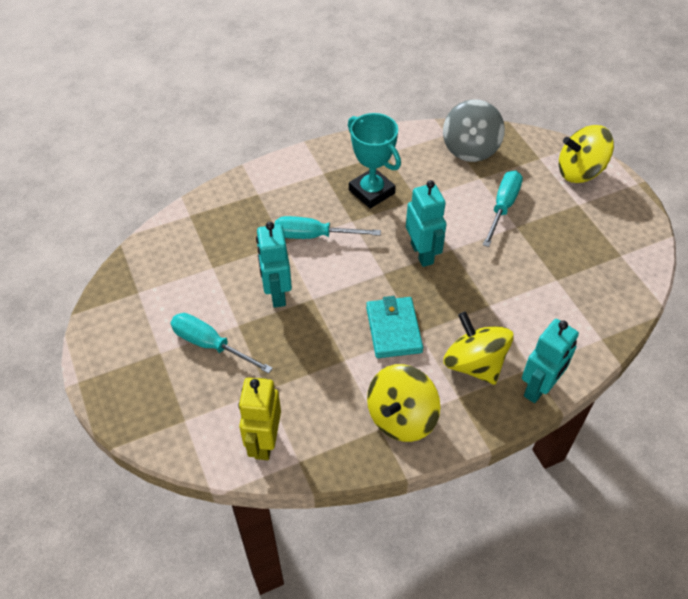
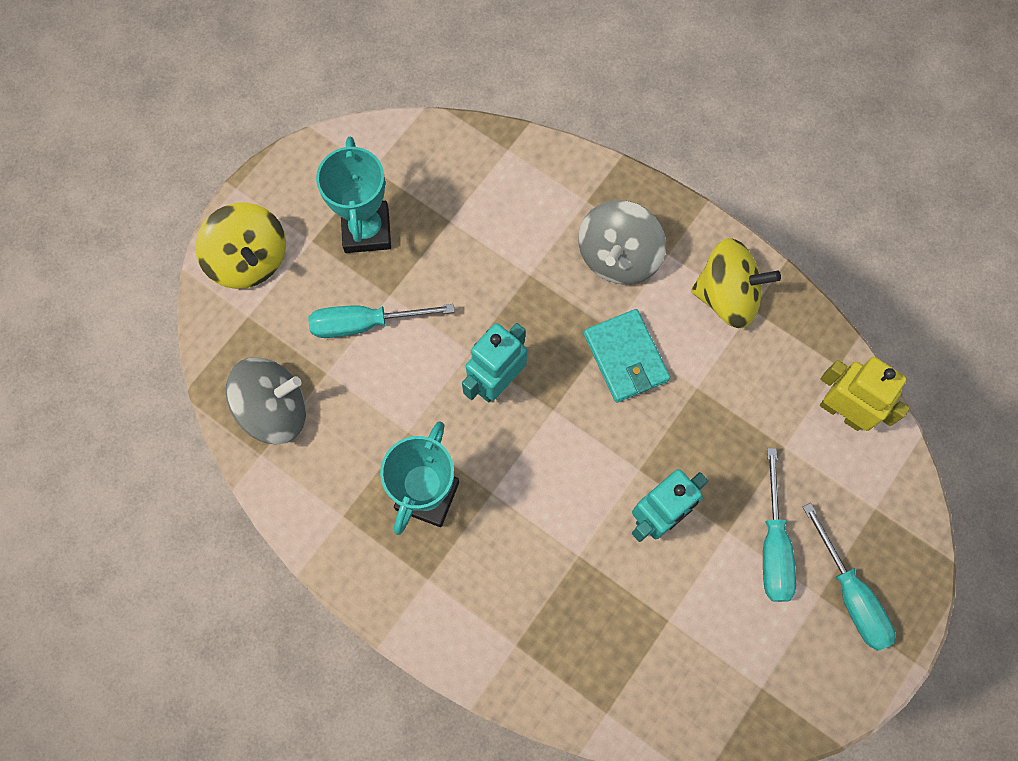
camera: 120 degrees left, 20 degrees up
(264, 442) = (842, 411): yellow robot -> yellow robot turned 120 degrees counterclockwise
(314, 236) = (544, 525): turquoise screwdriver -> turquoise screwdriver (850, 594)
(393, 329) = (625, 357): turquoise wallet -> turquoise wallet turned 75 degrees counterclockwise
(474, 364) = (618, 256): yellow spinning top -> grey spinning top
(539, 388) = (608, 184): turquoise robot -> none
(572, 233) = (366, 230): none -> turquoise trophy

